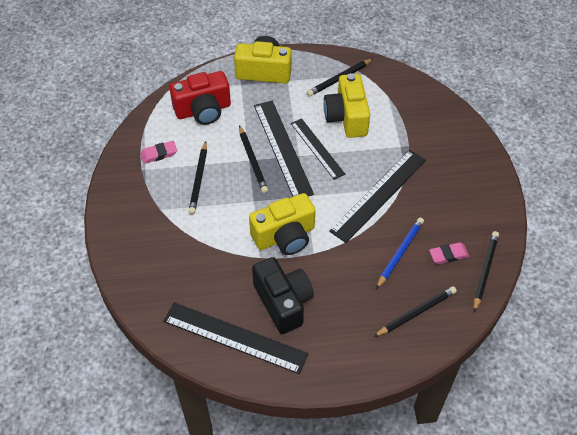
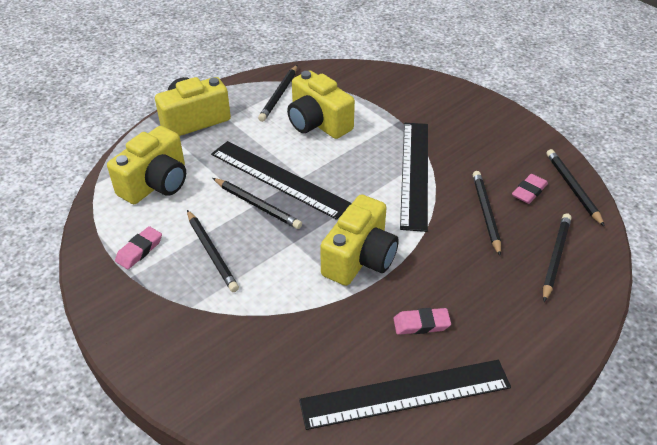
camera: 35 degrees left, 10 degrees down
(203, 110) = (156, 183): red camera -> yellow camera
(283, 302) = (421, 324): black camera -> pink eraser
(317, 148) = (315, 162): black ruler -> none
(400, 253) = (486, 213): blue pencil -> black pencil

